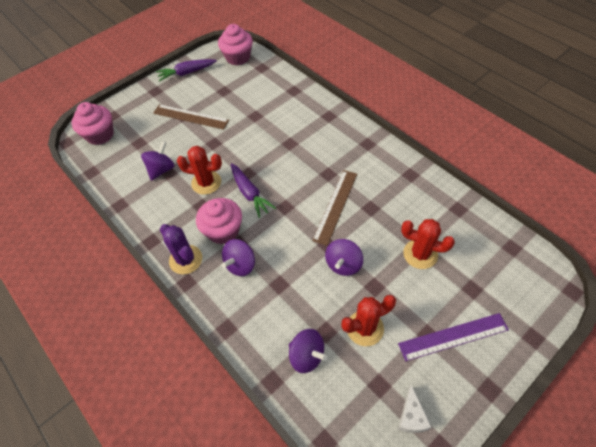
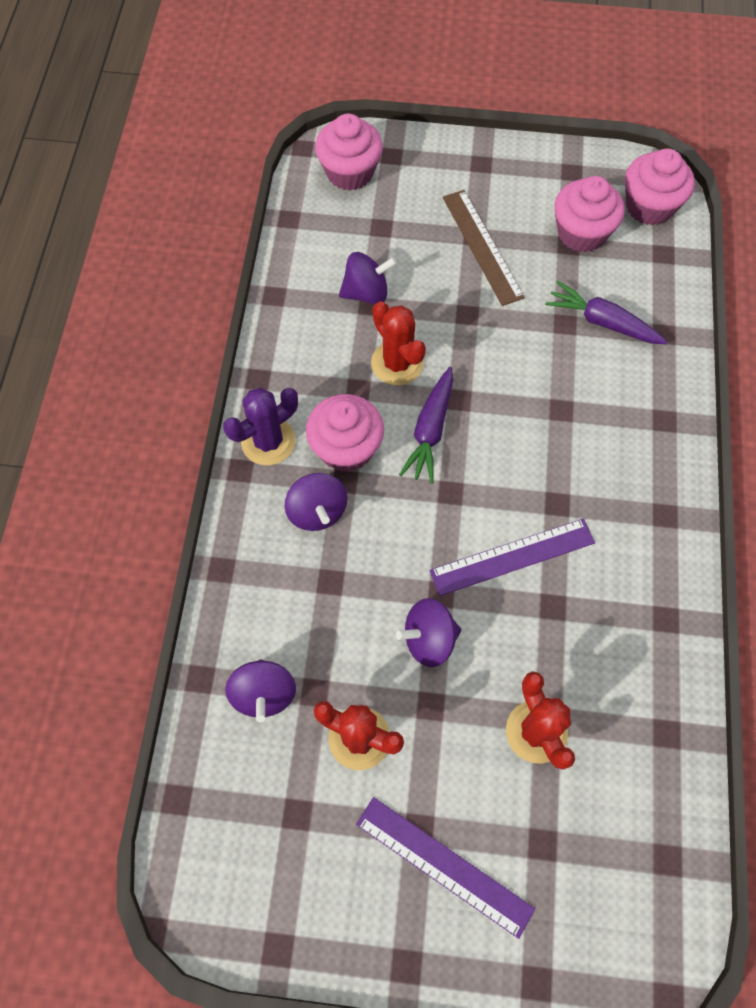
camera: 45 degrees right, 10 degrees up
(186, 259) = (268, 441): purple cactus -> purple cactus turned 45 degrees clockwise
(187, 73) = (551, 170): purple carrot -> purple carrot (602, 322)
(224, 83) = (581, 233): none -> pink cupcake
(240, 264) = (317, 511): purple spinning top -> purple spinning top turned 105 degrees counterclockwise
(335, 206) = (512, 557): brown ruler -> purple ruler
(411, 416) = (288, 884): white cheese -> none

